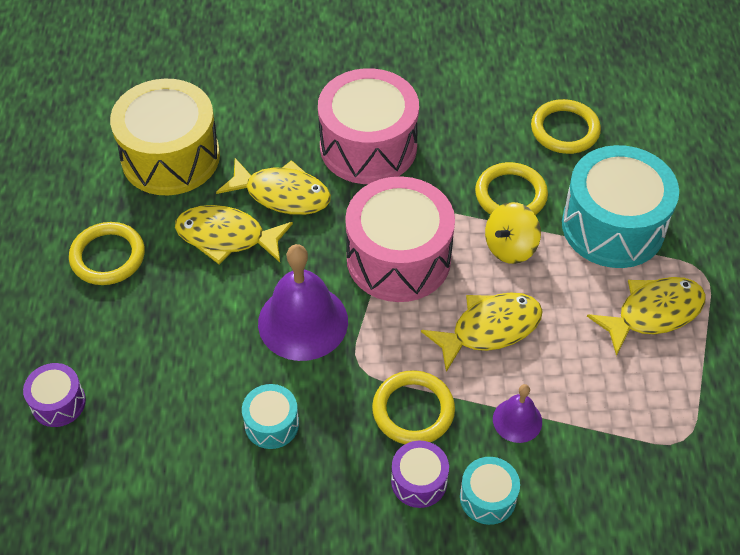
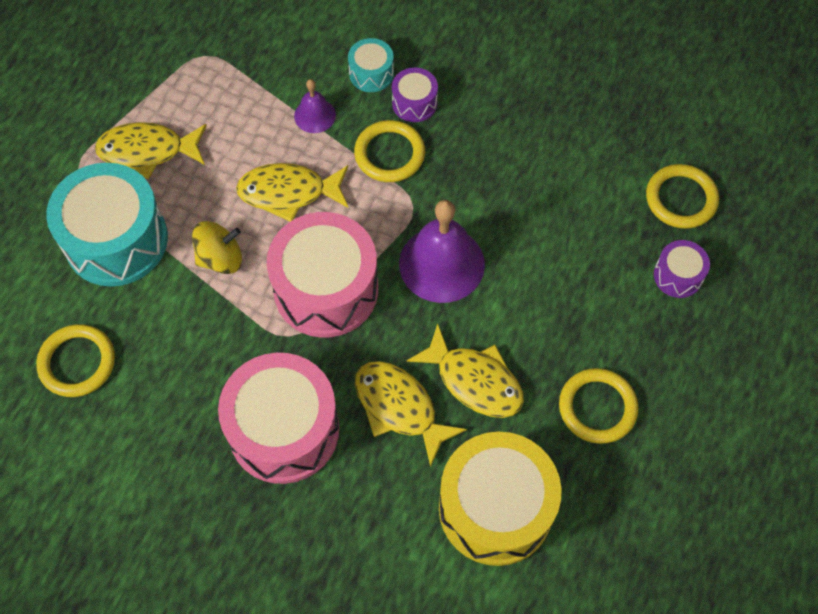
camera: 155 degrees left, 10 degrees up
(272, 424) = (506, 187): turquoise drum -> none
(510, 195) = (182, 311): yellow ring -> yellow ring (681, 199)

